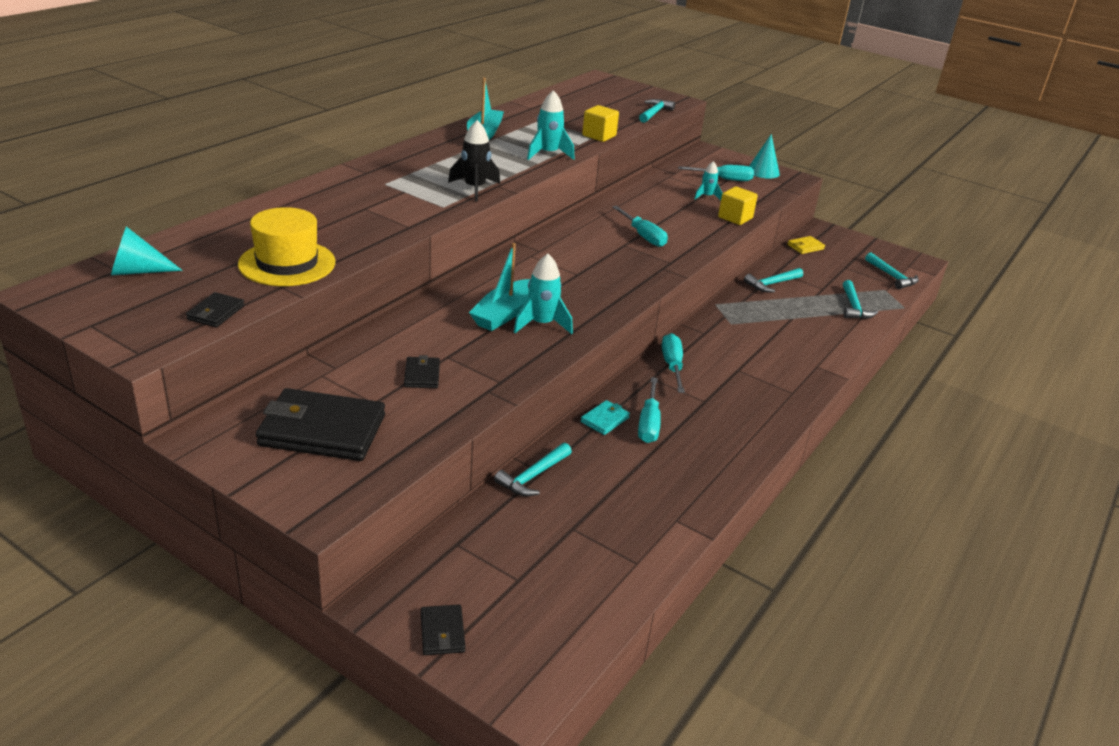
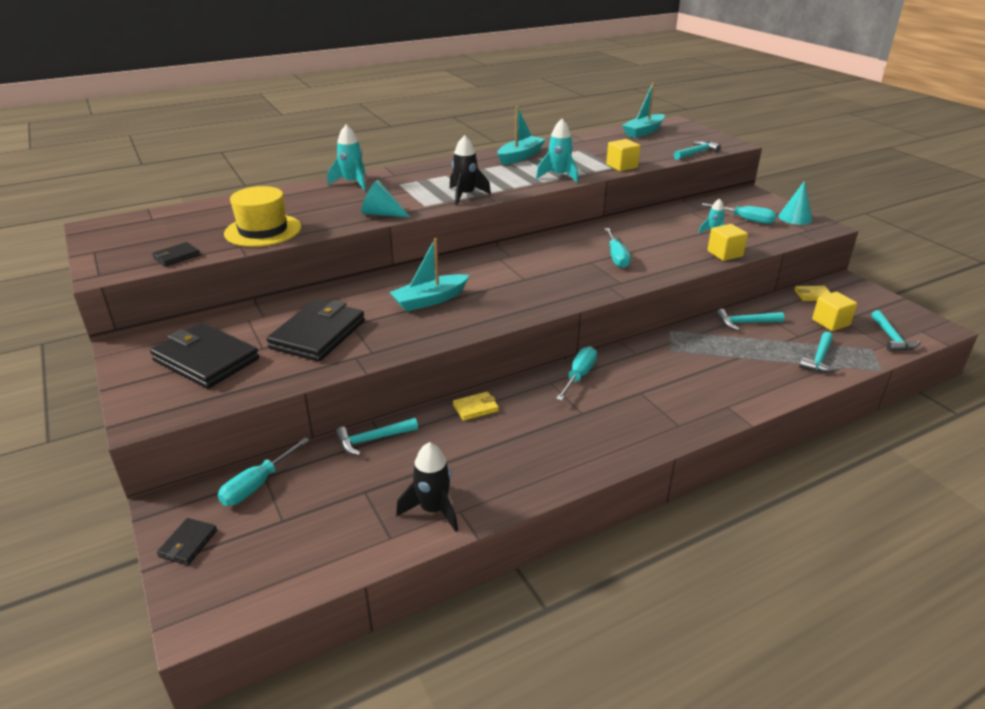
camera: 30 degrees right, 0 degrees up
(138, 271) = (163, 221): turquoise cone -> turquoise cone (381, 214)
(422, 375) = (318, 334): black wallet -> black wallet, size x2.16
(541, 324) = (452, 314): turquoise rocket -> turquoise rocket (352, 183)
(581, 92) = (643, 132): none -> turquoise boat
(605, 420) = (475, 408): turquoise wallet -> yellow wallet
(648, 424) = (511, 421): turquoise screwdriver -> turquoise screwdriver (257, 485)
(652, 526) = (433, 509): none -> black rocket
(838, 271) = (830, 322): none -> yellow cube

